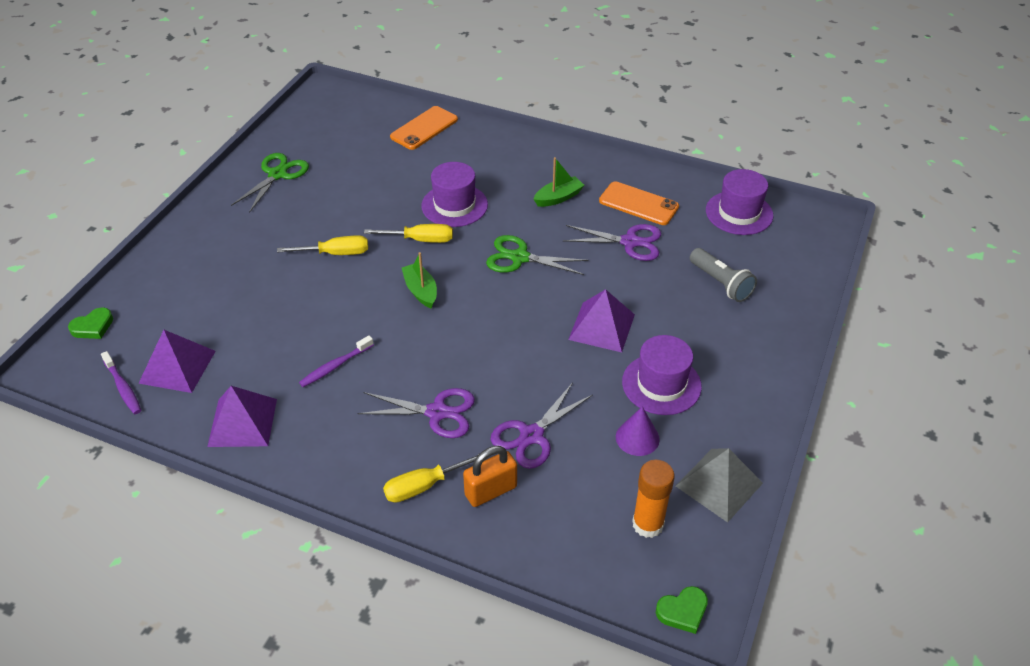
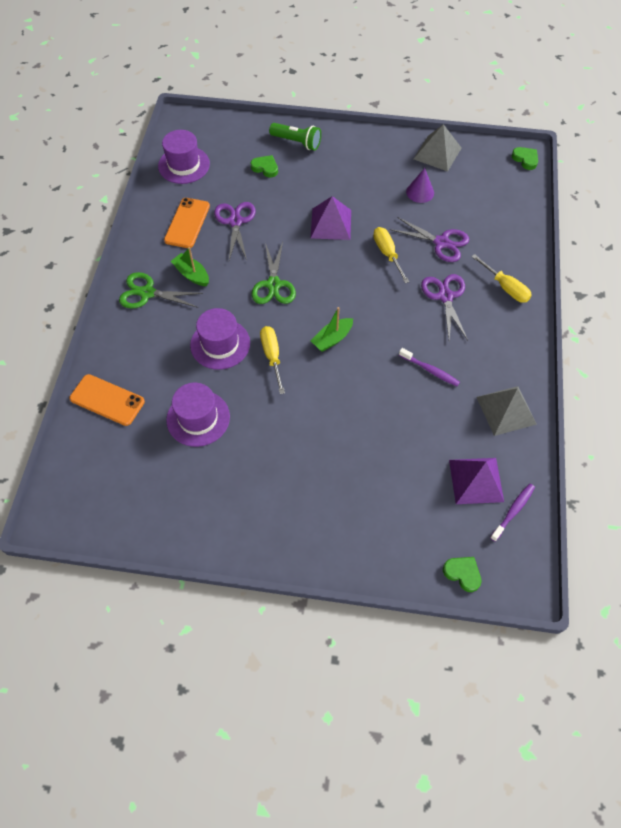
camera: 105 degrees left, 15 degrees up
(242, 422) = (506, 410): purple pyramid -> grey pyramid
(277, 174) = (209, 506): green scissors -> green scissors (147, 293)
(335, 253) = (308, 414): yellow screwdriver -> yellow screwdriver (387, 254)
(490, 491) = (492, 253): orange padlock -> none
(648, 524) = (479, 179): orange glue stick -> none
(661, 384) = (371, 187): purple hat -> purple hat (198, 418)
(721, 283) = (265, 168): grey flashlight -> green heart
(767, 323) = (297, 142): none -> green flashlight

